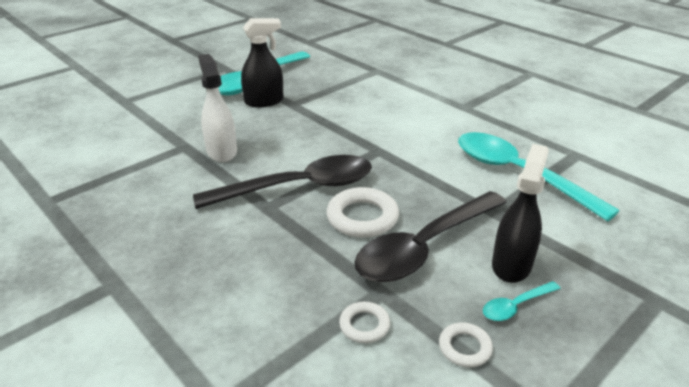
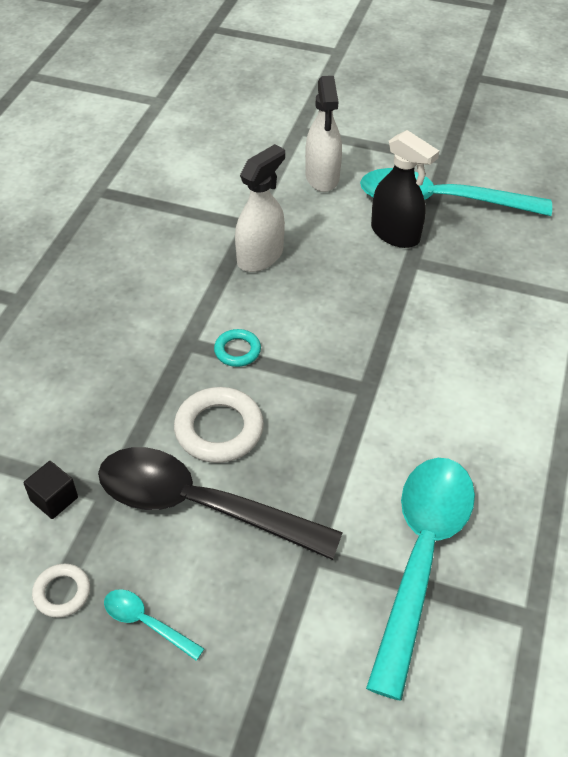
camera: 60 degrees right, 15 degrees up
(181, 107) = (322, 177): none -> white spray bottle
(298, 187) = (237, 351): black spoon -> turquoise ring
(364, 325) = (54, 499): white ring -> black cube
(511, 264) = (216, 600): black spray bottle -> none

